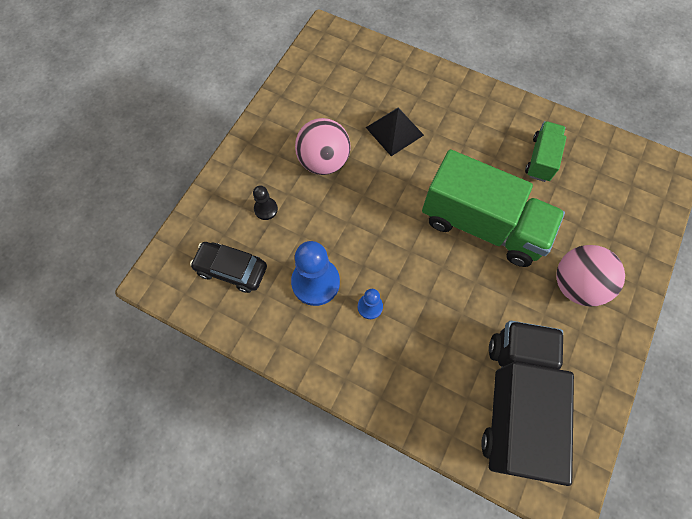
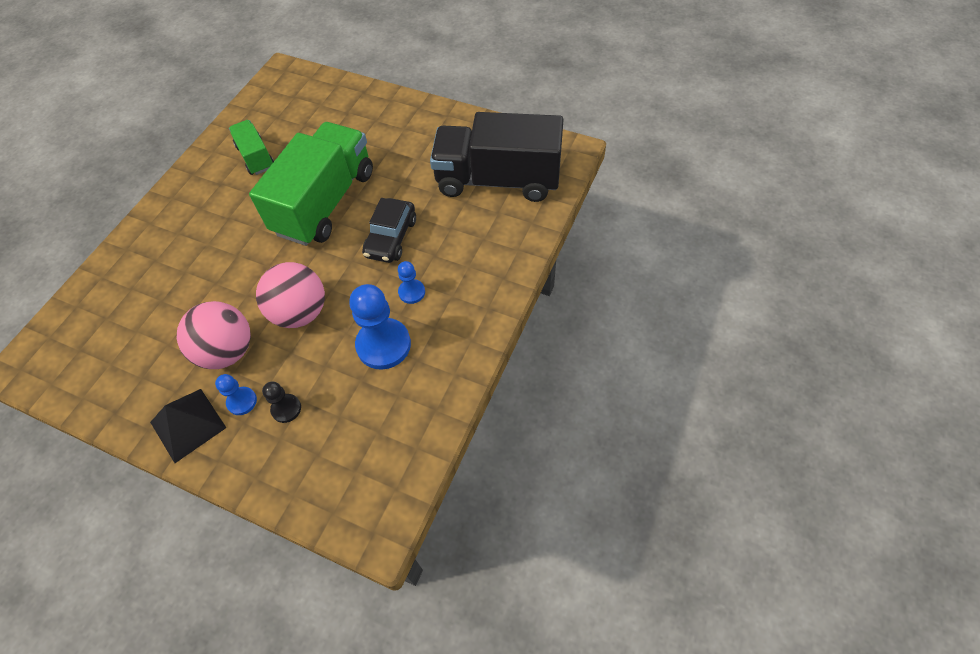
camera: 90 degrees left, 10 degrees down
(231, 270) = (365, 437): black car -> black car (391, 237)
(277, 177) = (242, 401): none -> blue pawn
(394, 131) = (197, 281): black pyramid -> black pyramid (188, 424)
(541, 159) = (256, 157): green truck -> green truck turned 45 degrees clockwise
(576, 284) = (390, 137): pink ball -> pink ball (300, 312)

